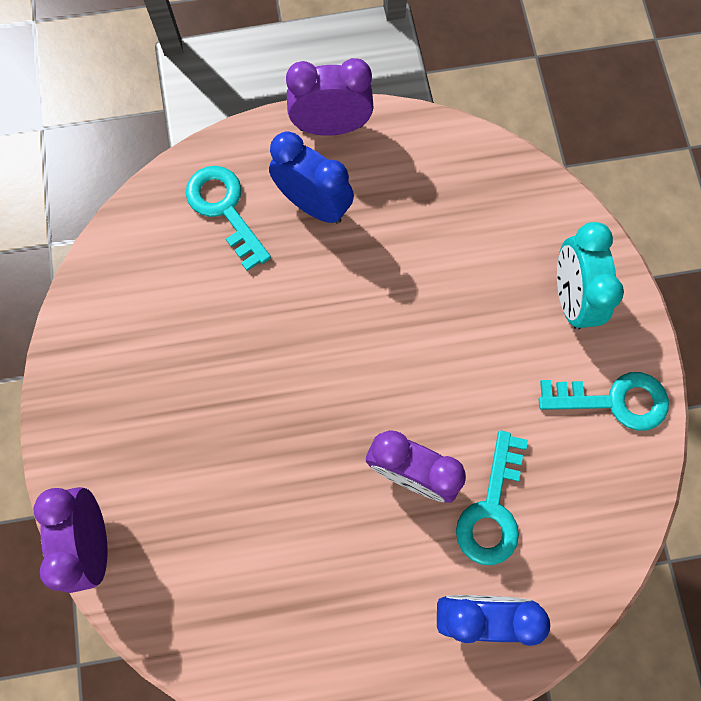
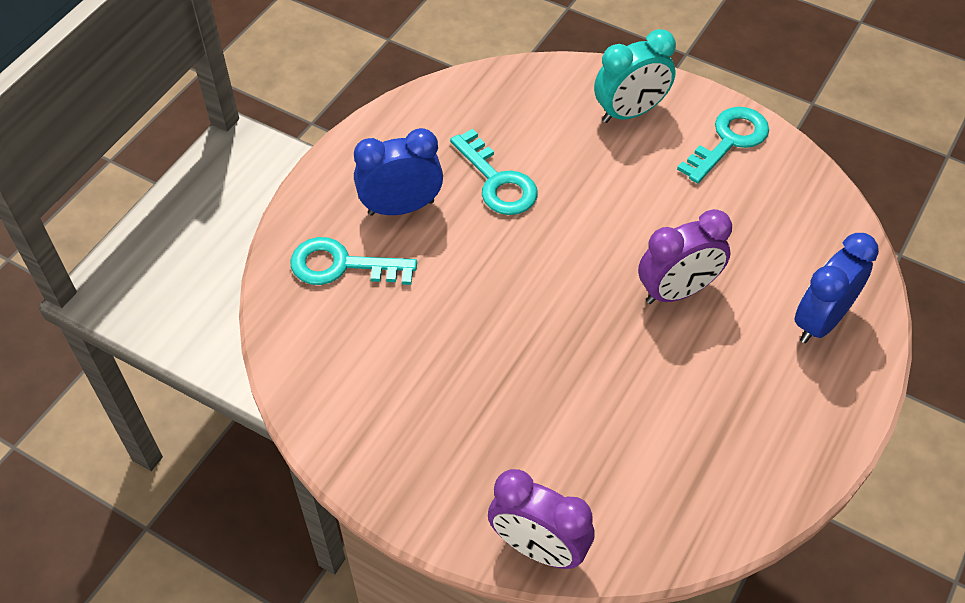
camera: 50 degrees left, 20 degrees down
(331, 127) = (348, 155): purple clock -> none
(492, 509) = (748, 261): turquoise key -> turquoise key (497, 181)
(570, 297) = (630, 112): turquoise clock -> turquoise clock turned 60 degrees counterclockwise

